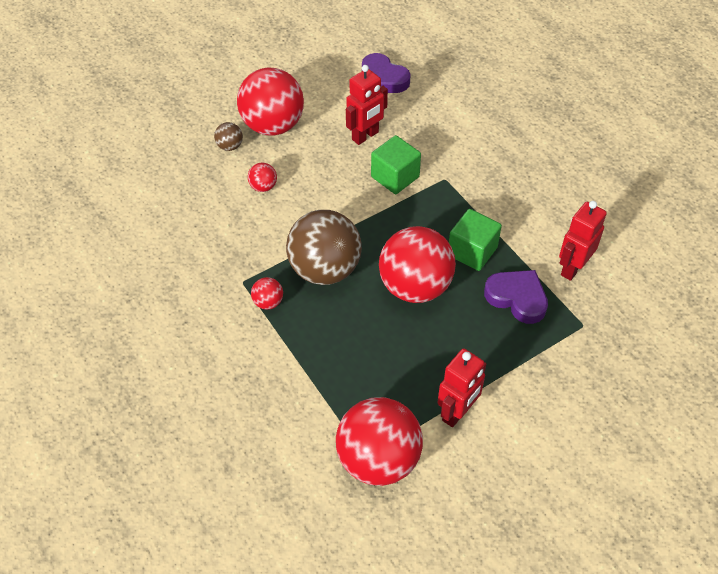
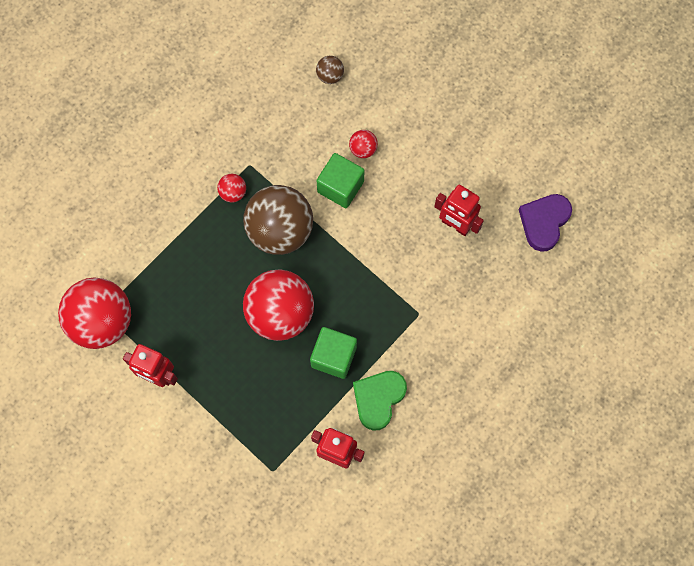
camera: 75 degrees right, 20 degrees up
(230, 146) = (406, 103): brown ball -> brown ball (330, 75)
(273, 125) = (445, 134): red ball -> none
(395, 177) = (408, 266): green cube -> green cube (340, 187)
(517, 298) = (289, 407): purple heart -> none
(523, 225) = (378, 399): none -> green heart

